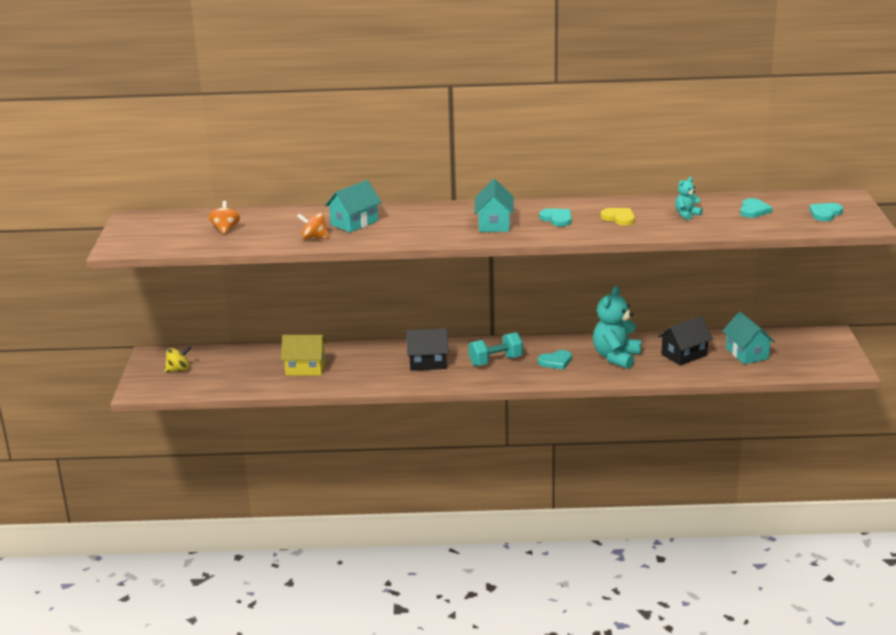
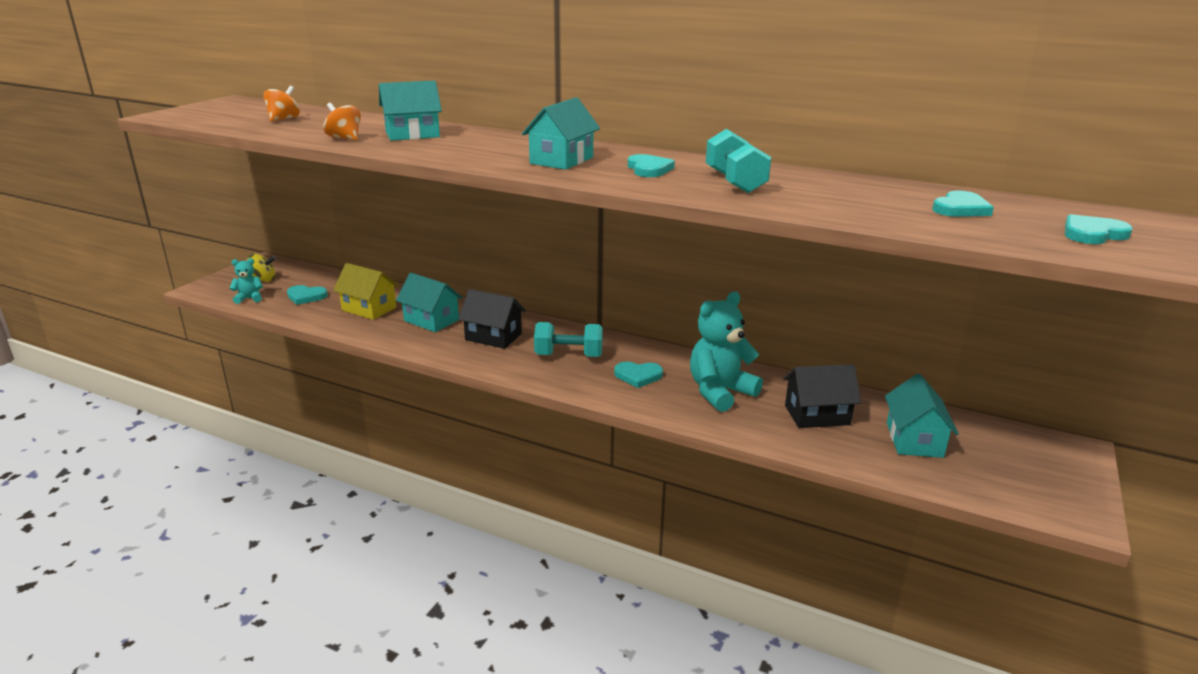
camera: 25 degrees right, 0 degrees up
(239, 373) = (306, 296): none -> turquoise heart
(366, 364) = (431, 320): none -> turquoise house
(619, 218) = (735, 182): yellow heart -> turquoise dumbbell
(686, 215) = (842, 195): turquoise teddy bear -> turquoise teddy bear (249, 298)

